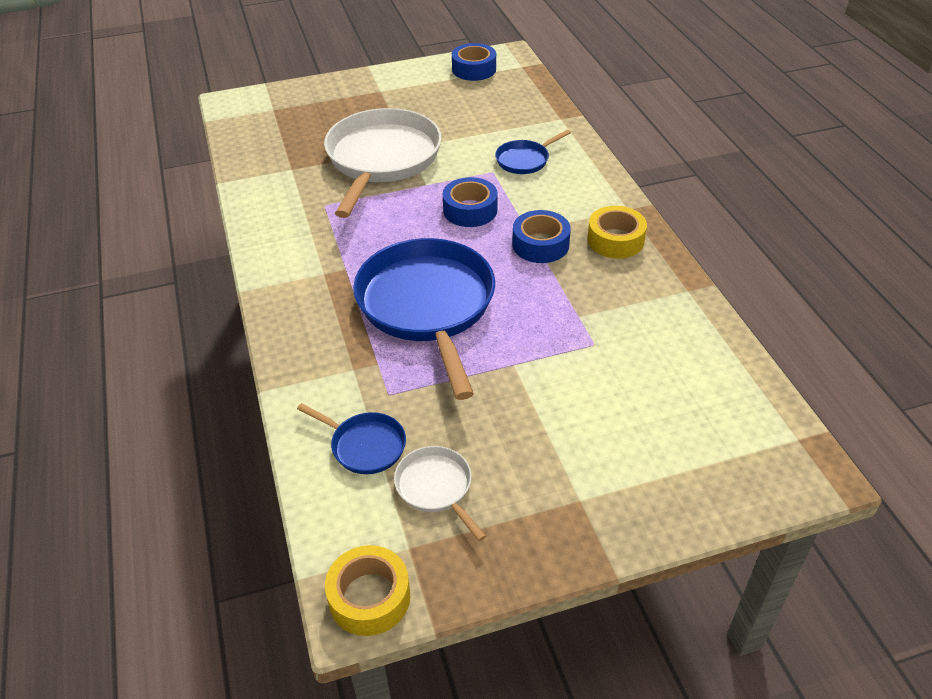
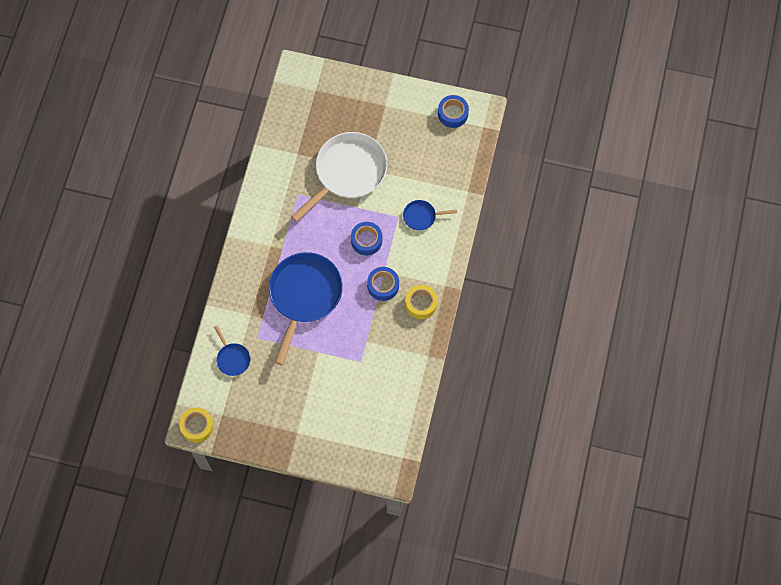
camera: 30 degrees right, 25 degrees up
(436, 487) = (247, 395): white pan -> none

